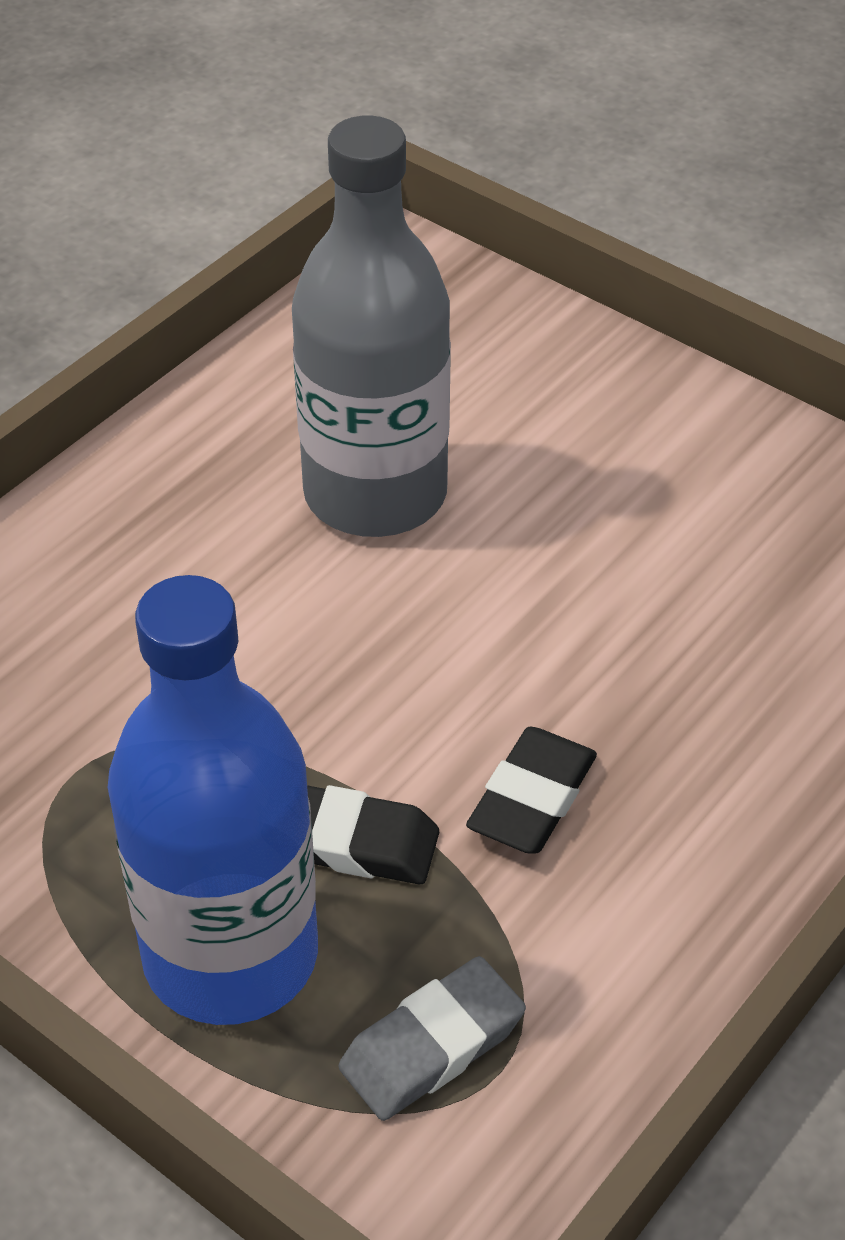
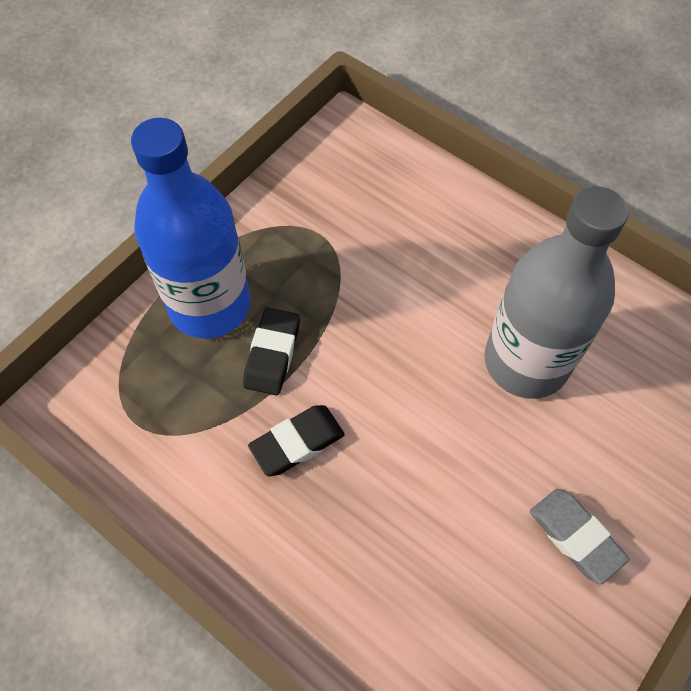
camera: 90 degrees right, 15 degrees up
(432, 1046) = (151, 392): grey eraser -> grey eraser (575, 537)
(532, 799) = (297, 443): black eraser -> black eraser turned 60 degrees counterclockwise

